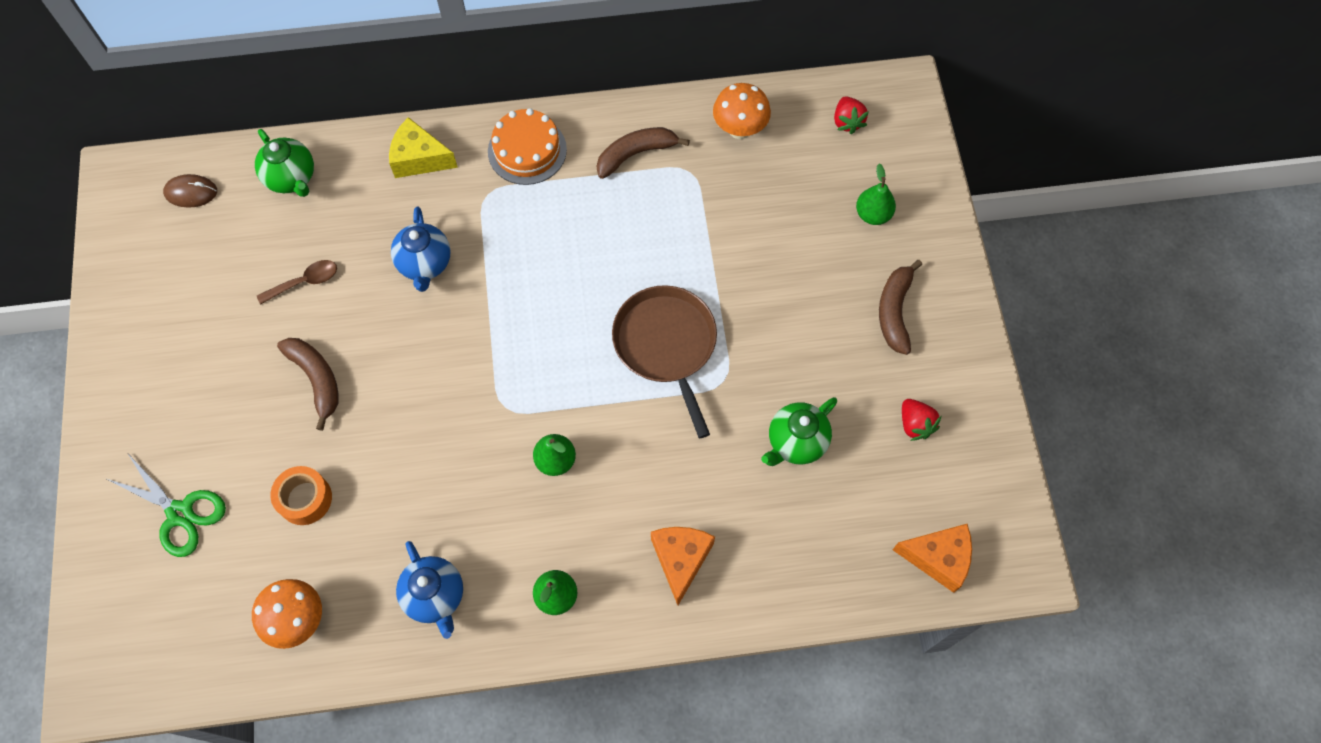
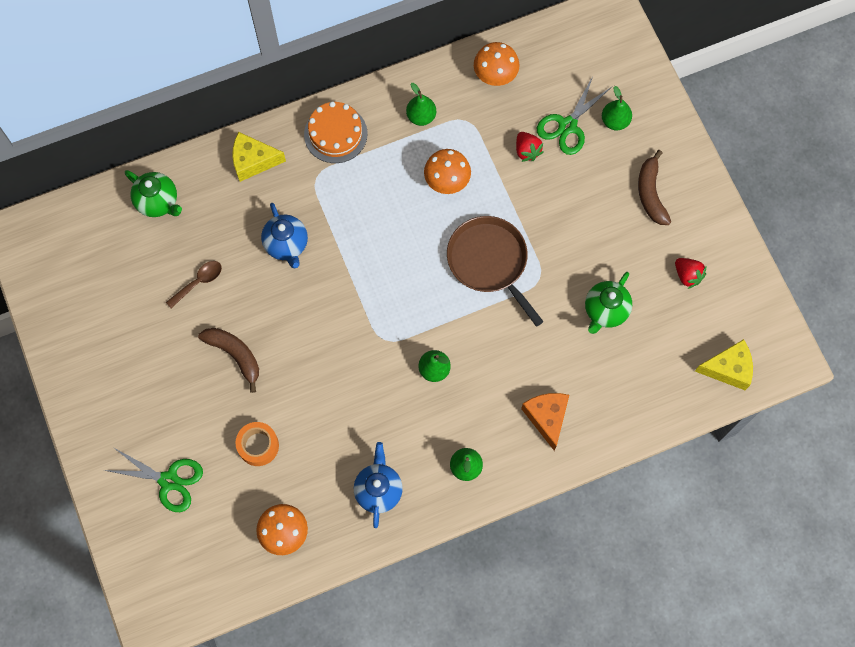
camera: 15 degrees left, 5 degrees up
(191, 192) = (82, 233): brown mouse -> none
(435, 596) = (378, 490): blue teapot -> blue teapot turned 135 degrees counterclockwise
(636, 154) = (421, 116): brown banana -> green pear
(643, 237) = (447, 182): none -> orange mushroom
(812, 206) = (567, 126): none -> green scissors
(847, 122) = (576, 50): red strawberry -> red strawberry (527, 151)
(938, 558) = (728, 368): orange cheese -> yellow cheese

